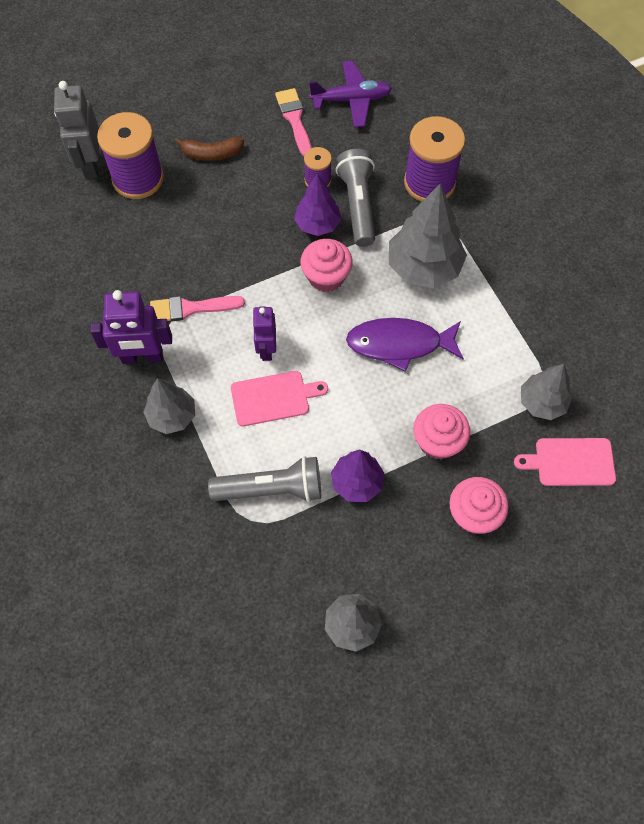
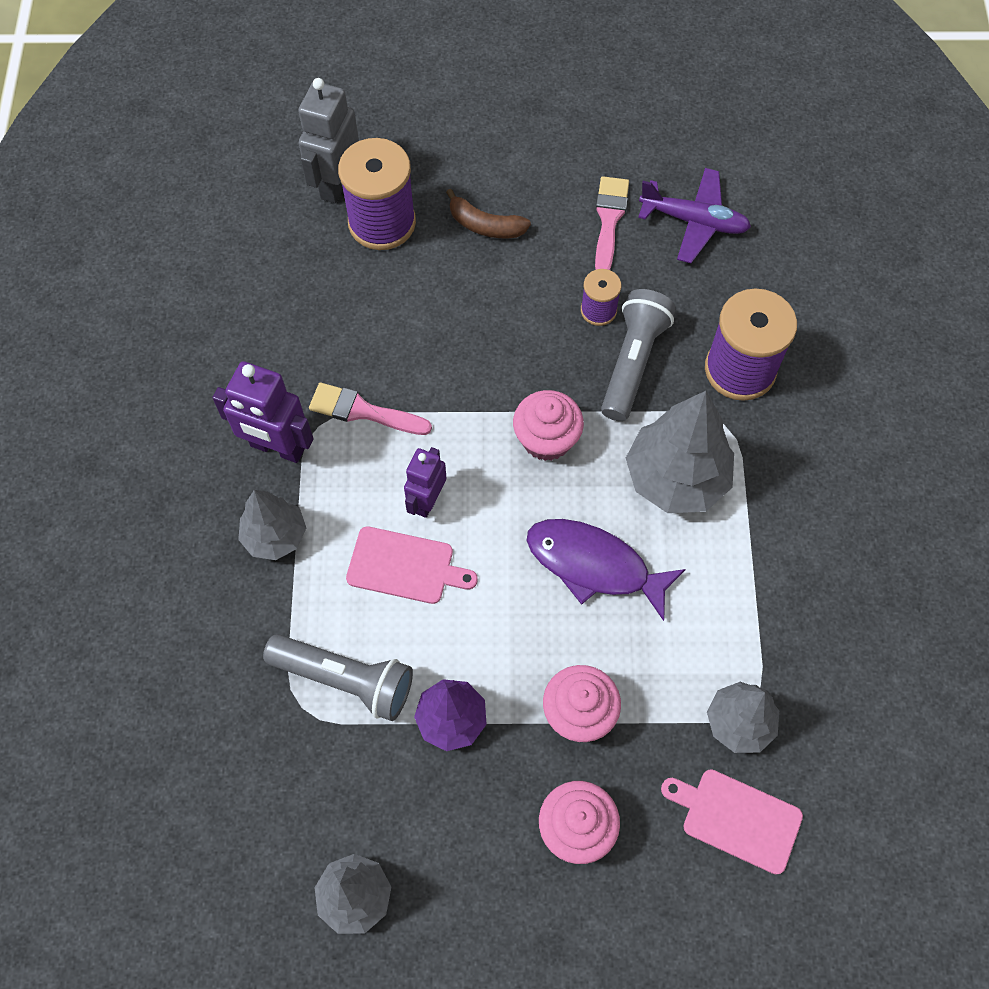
camera: 25 degrees right, 0 degrees up
(317, 224) = (569, 367): purple tree -> none

